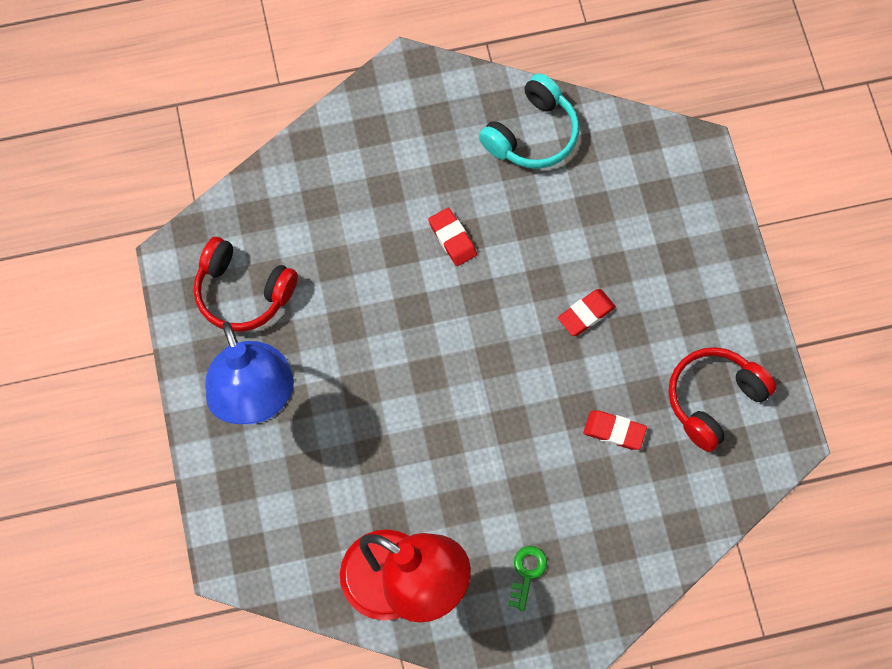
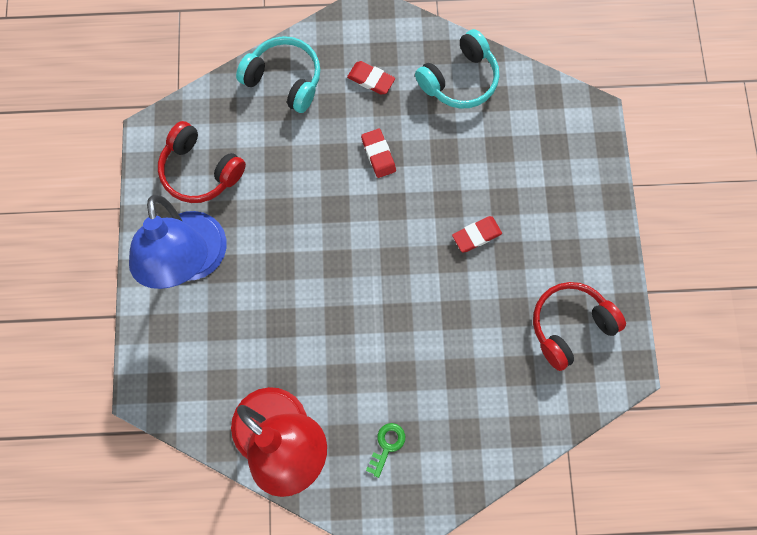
camera: 10 degrees right, 5 degrees up
(322, 168) = (284, 79): none -> turquoise headphones
(614, 431) = (482, 338): red eraser -> red eraser (371, 79)

